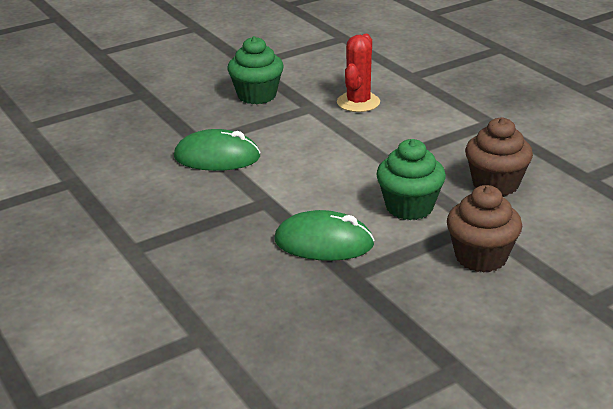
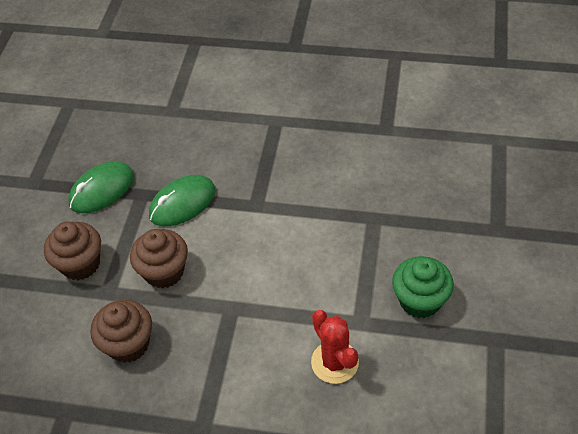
camera: 135 degrees right, 20 degrees up
(217, 157) = (340, 214): green mouse -> green mouse (102, 190)
(409, 207) = (164, 272): green cupcake -> brown cupcake

